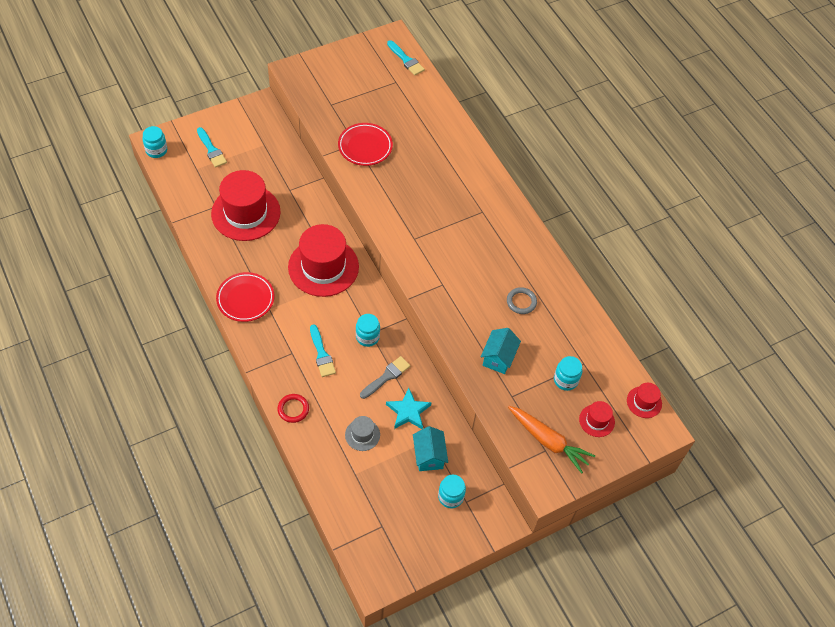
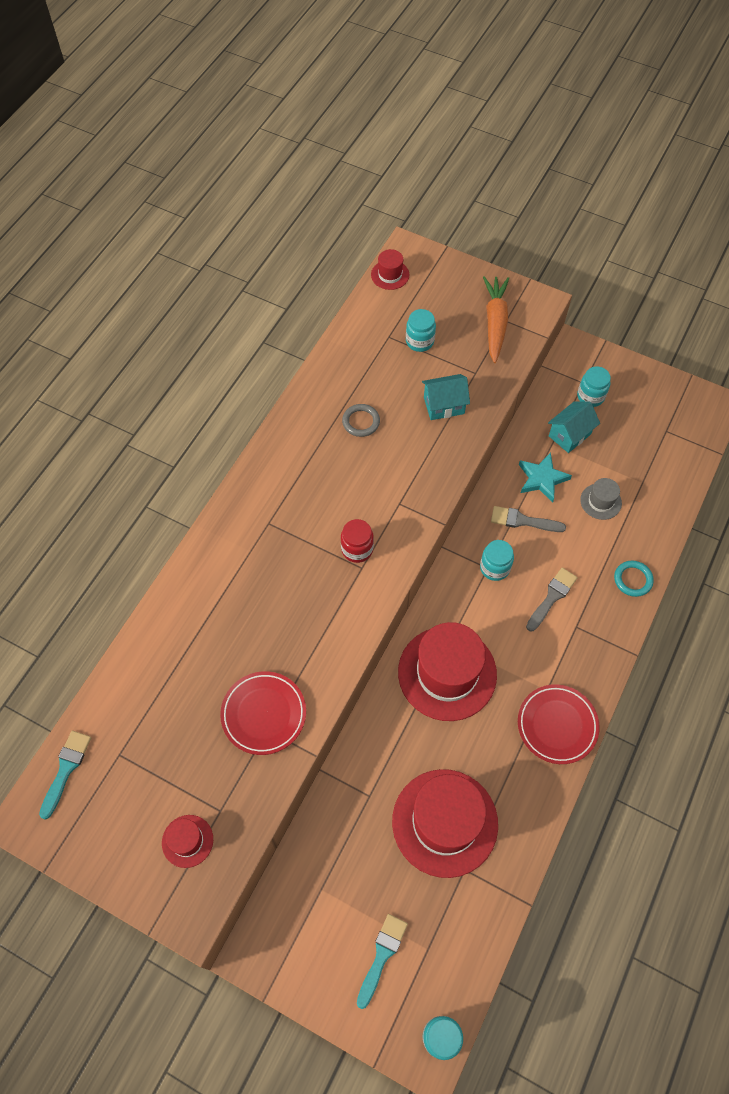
camera: 120 degrees left, 5 degrees up
(293, 409) = (633, 579): red ring -> turquoise ring
(321, 354) = (552, 597): turquoise brush -> grey brush
(428, 244) = (357, 549): none -> red jar
(596, 420) = (441, 299): red hat -> red hat (187, 841)

